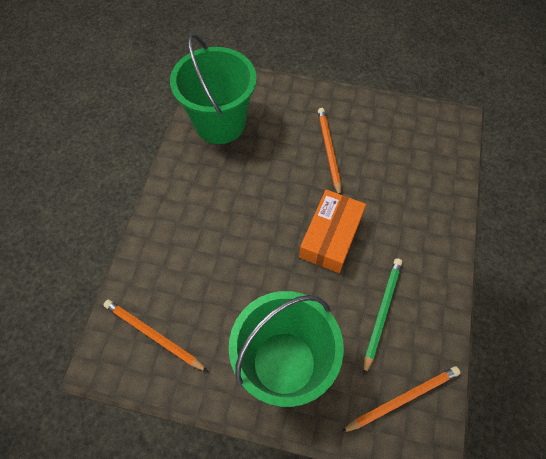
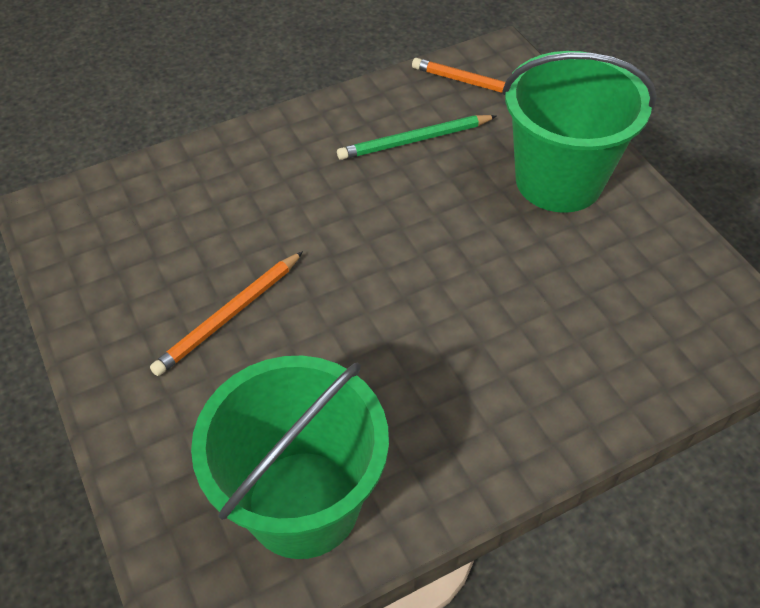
camera: 130 degrees left, 10 degrees down
(153, 335) = (679, 309): orange pencil -> none
(330, 236) = (368, 232): orange box -> none

